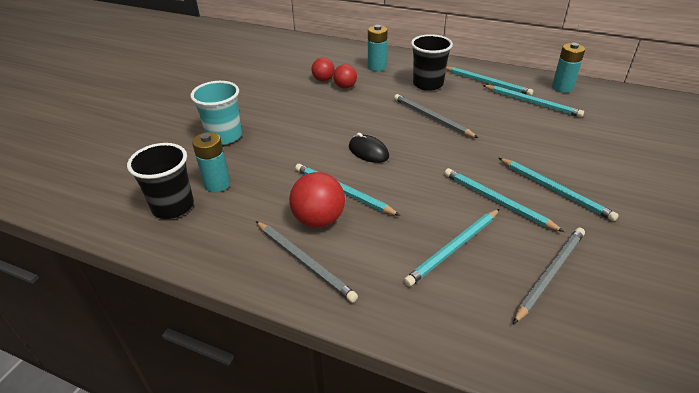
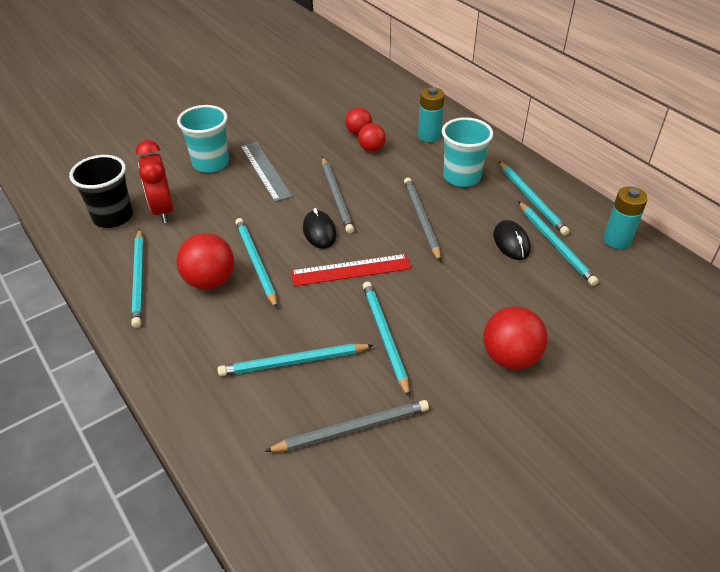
camera: 30 degrees right, 5 degrees up
(217, 184) = (163, 210): turquoise battery -> red clock
(278, 126) = (265, 171): none -> grey ruler
(304, 261) = (163, 313): grey pencil -> grey pencil (336, 196)
(421, 168) = (351, 270): none -> red ruler
(428, 84) = (461, 177): black cup -> turquoise cup
(505, 111) = (511, 242): none -> black mouse
(554, 190) = (457, 353): turquoise pencil -> turquoise pencil (139, 279)
(588, 178) = (510, 357): none -> red ball

